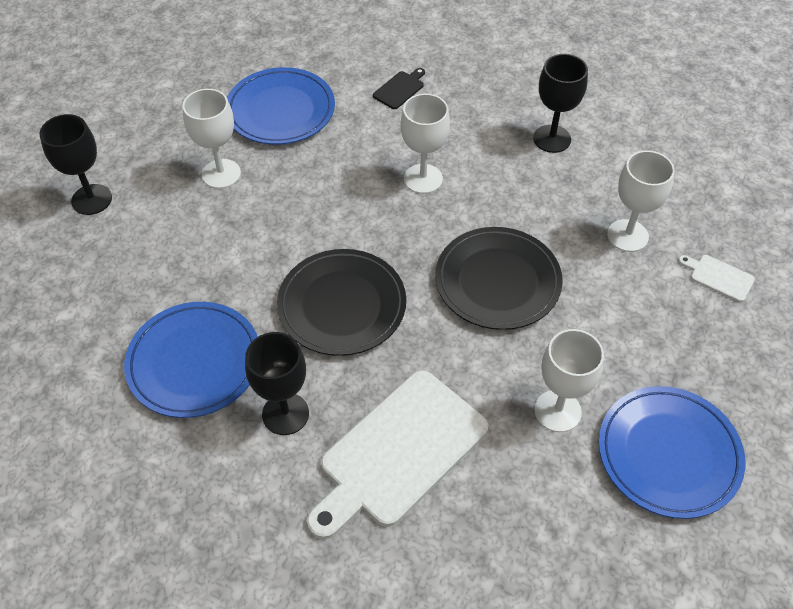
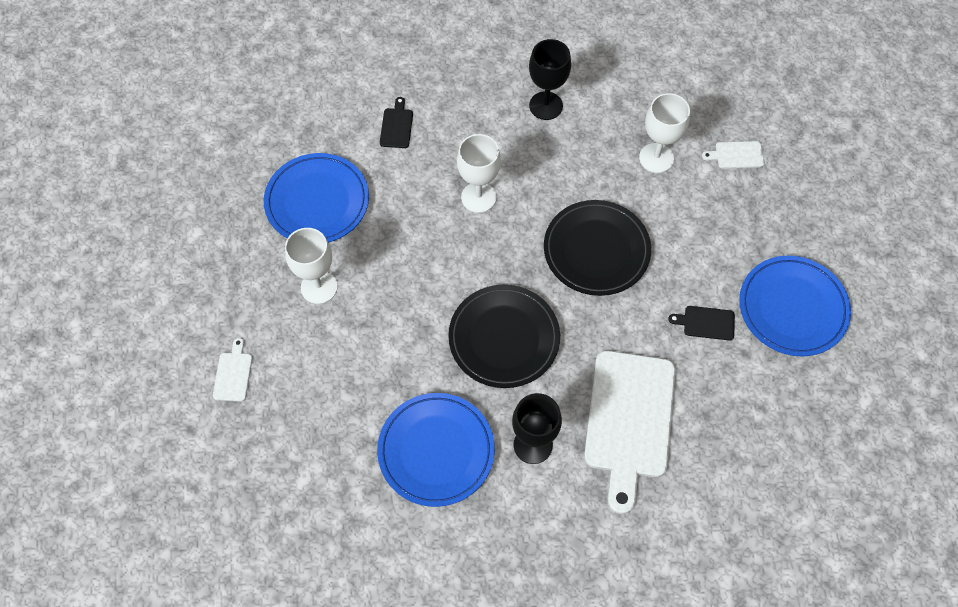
camera: 35 degrees left, 10 degrees up
(91, 199) = (233, 374): black goblet -> white cutting board
(557, 411) = (706, 323): white goblet -> black cutting board

